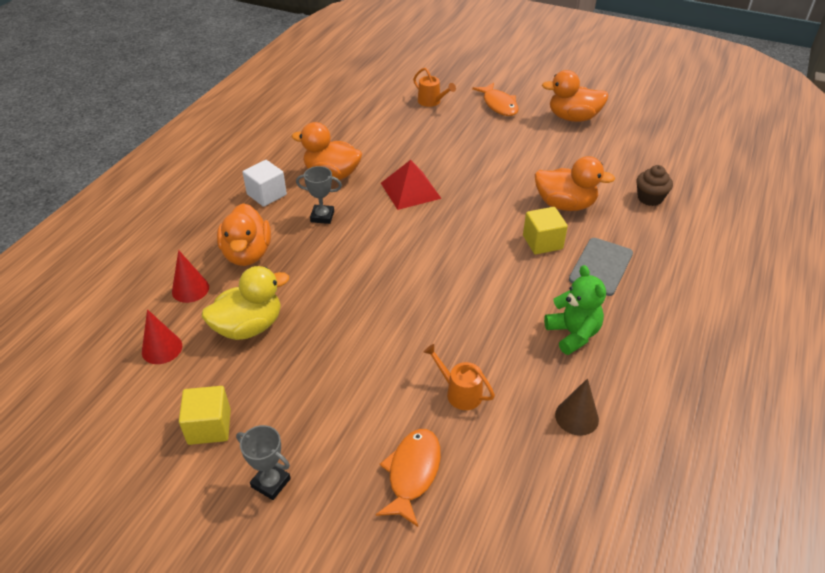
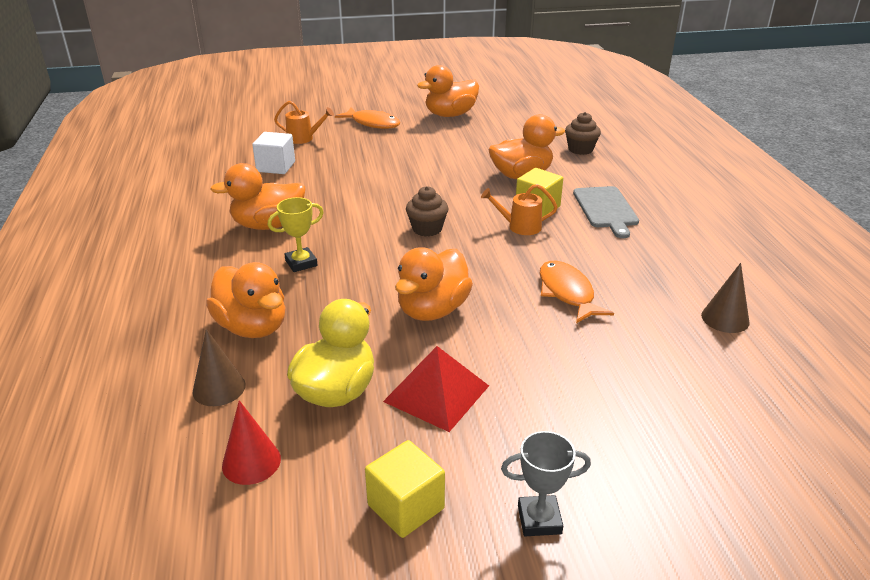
camera: 35 degrees left, 10 degrees down
(190, 289) = (219, 388): red cone -> brown cone
(266, 194) = (211, 267): white cube -> white cube (276, 167)
(322, 216) = (301, 263): grey trophy -> yellow trophy
(367, 296) = (432, 310): none -> orange duck
(410, 190) = (368, 211): red pyramid -> red pyramid (436, 393)
(412, 473) = (657, 431): orange fish -> orange fish (567, 293)
(435, 225) = (427, 229): none -> brown cupcake
(460, 393) = (614, 346): orange watering can -> orange watering can (520, 227)
(573, 334) = (645, 262): green teddy bear -> none

